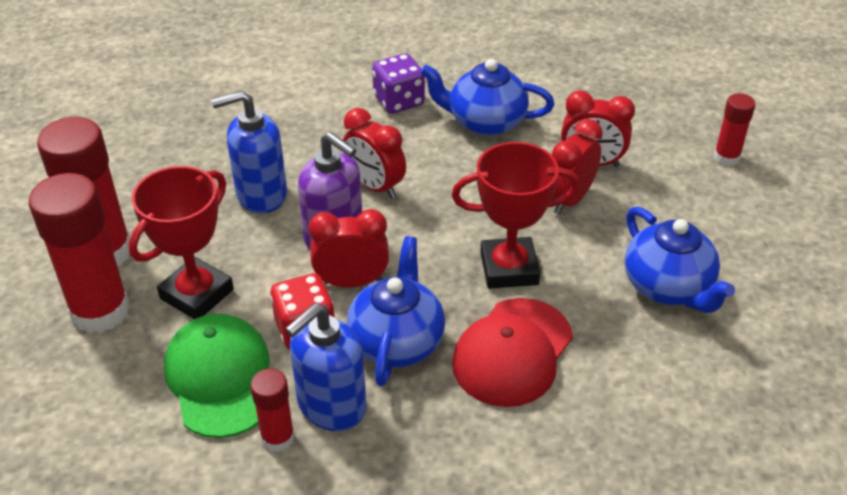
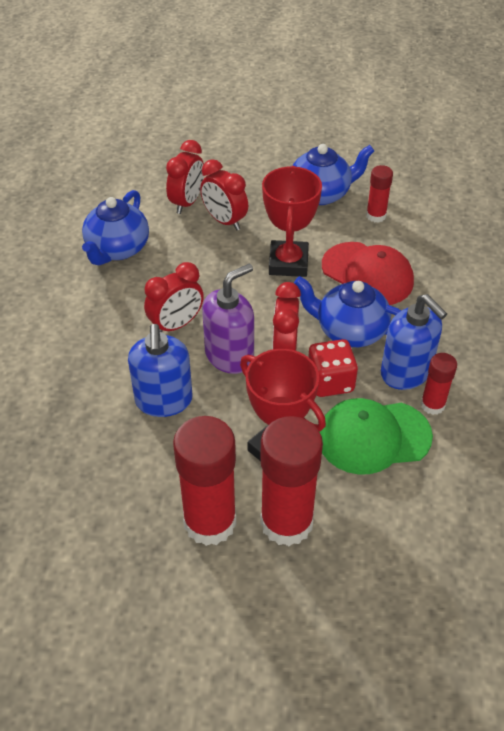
camera: 80 degrees left, 5 degrees up
(399, 101) = (66, 297): purple dice -> none
(726, 157) = (203, 141): red glue stick -> red glue stick (376, 216)

